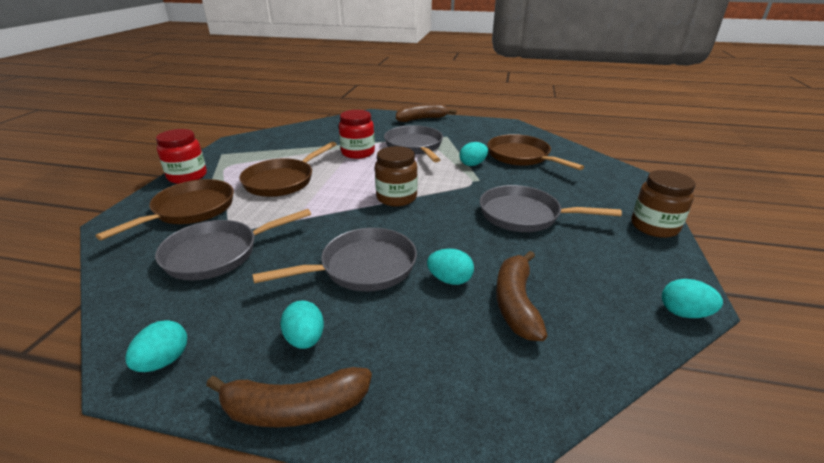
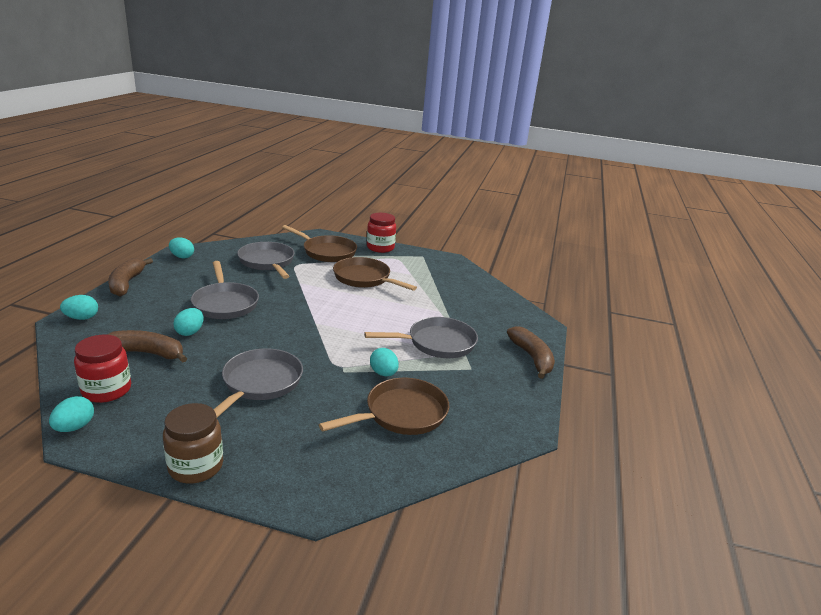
camera: 90 degrees right, 5 degrees down
(305, 339) = (170, 286): turquoise egg -> turquoise egg (82, 318)
(358, 153) = (421, 311): red jar -> red jar (107, 390)
(396, 197) = (319, 323): brown jar -> none

